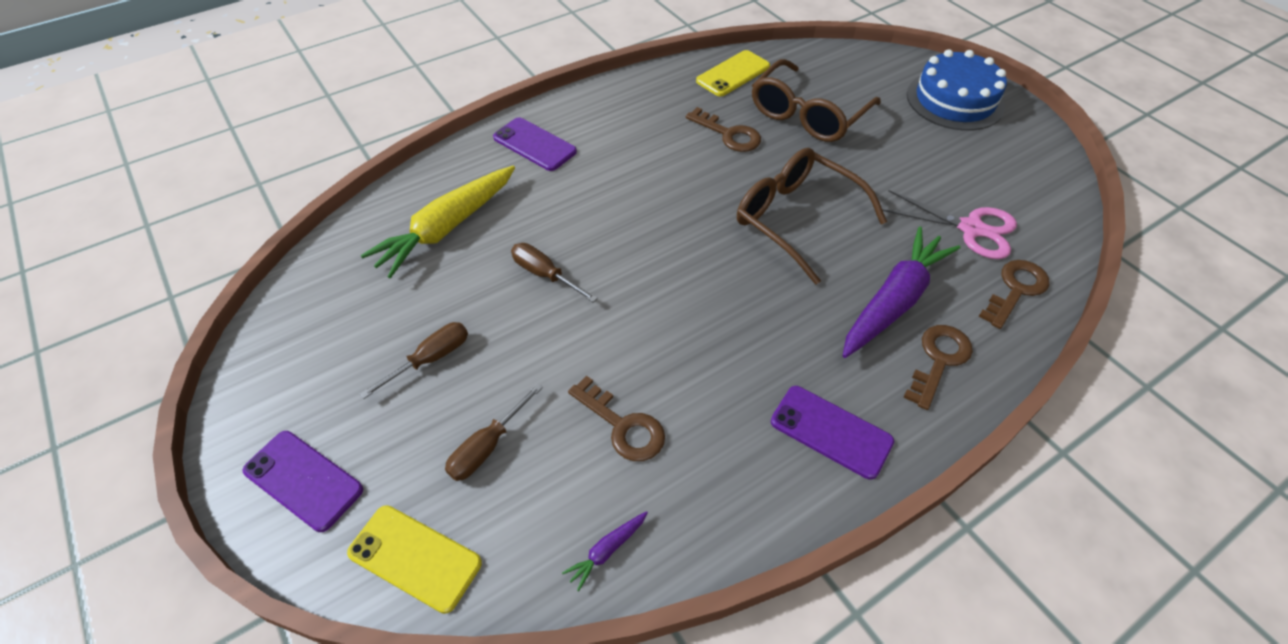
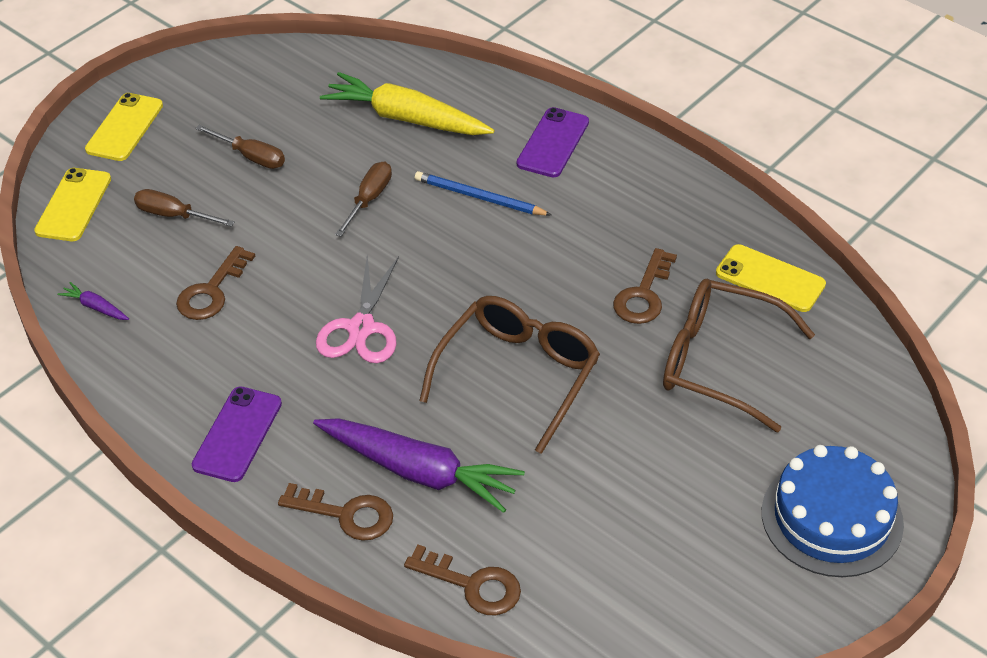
camera: 75 degrees right, 5 degrees down
(303, 480) = (124, 127): purple phone -> yellow phone
(579, 201) = (479, 197): none -> blue pencil
(971, 228) = (563, 540): pink scissors -> pink scissors (361, 328)

